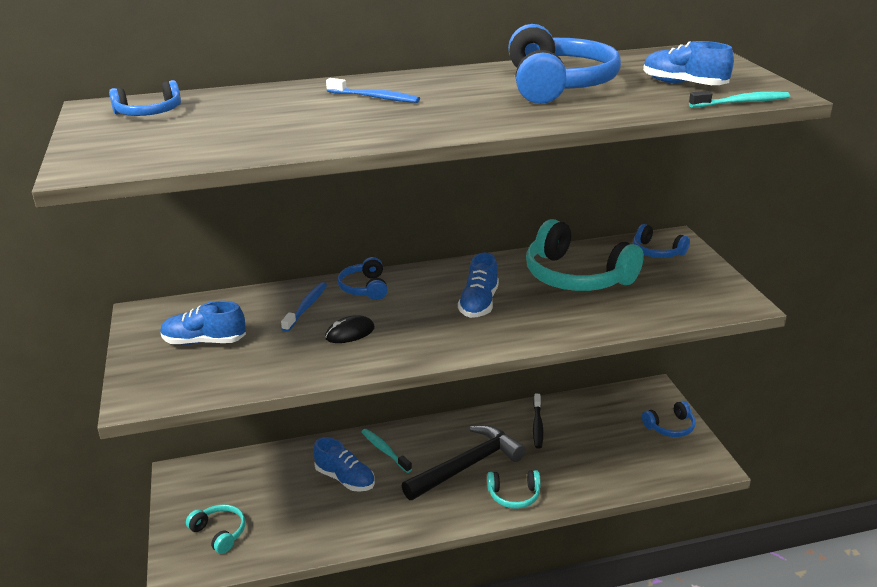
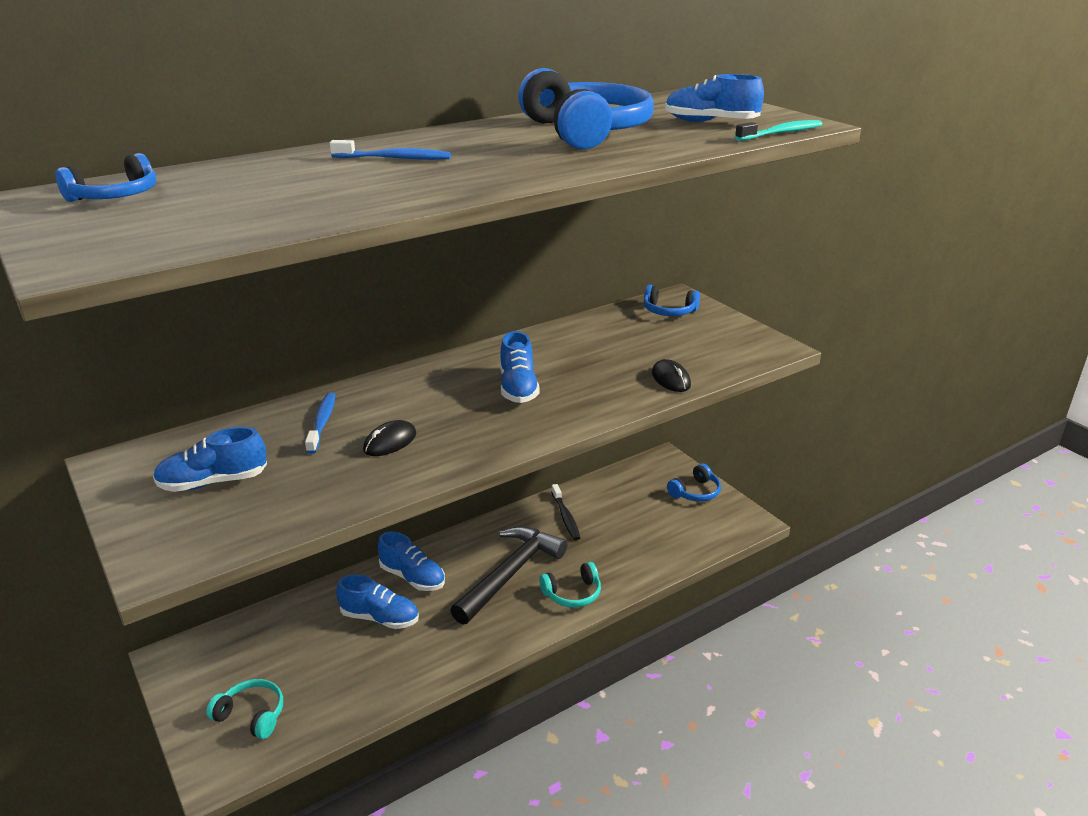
camera: 20 degrees left, 0 degrees up
(365, 288) = (381, 391): blue headphones -> none
(385, 450) = (412, 577): turquoise toothbrush -> blue shoe
(576, 276) = (604, 346): turquoise headphones -> none
(620, 318) = (671, 379): none -> black mouse

